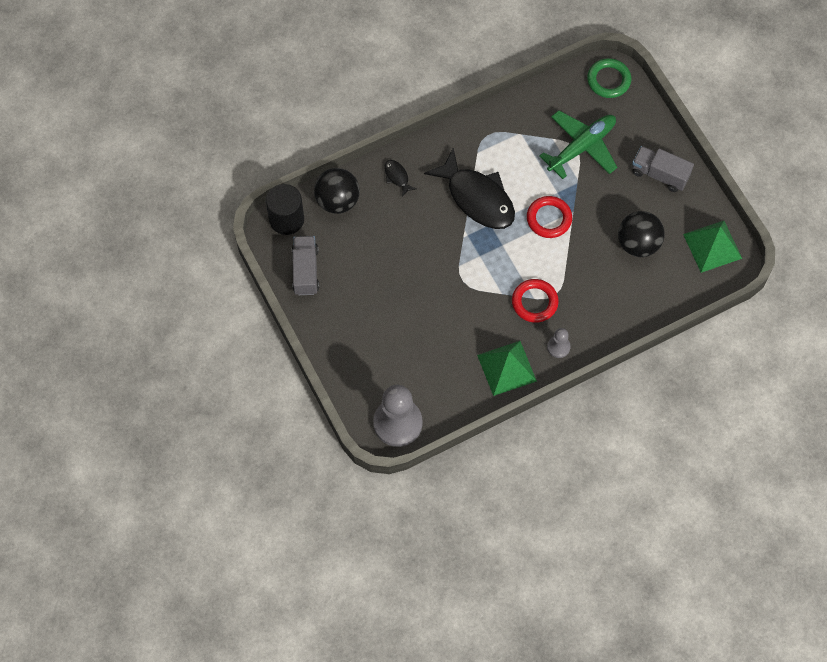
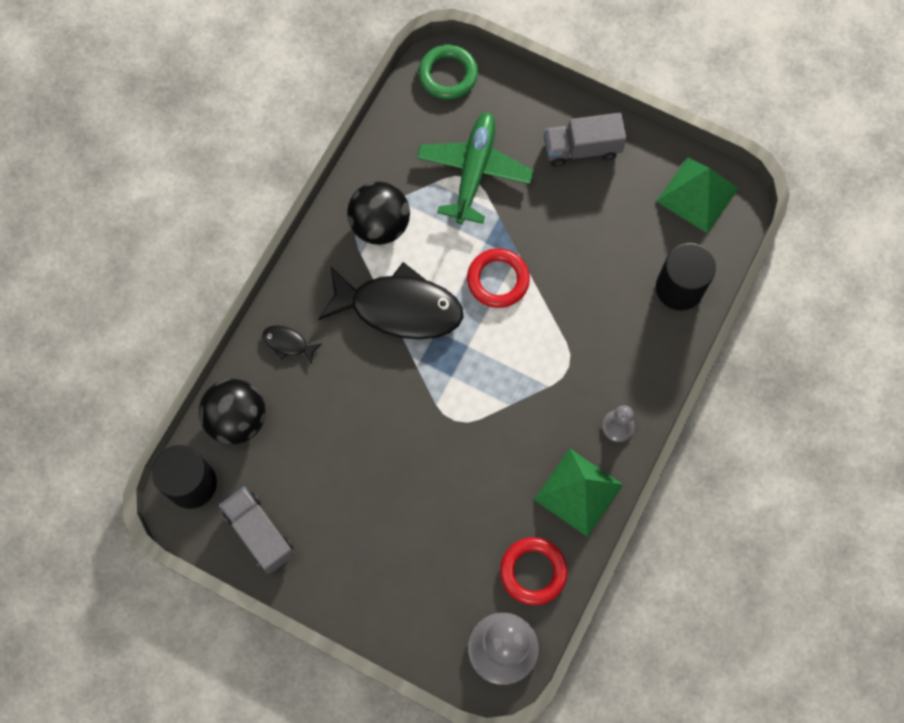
camera: 35 degrees left, 5 degrees up
(534, 302) = (553, 390): red ring -> red ring (533, 571)
(638, 243) = (616, 244): black ball -> black ball (380, 225)
(658, 293) = (679, 288): none -> black cylinder

